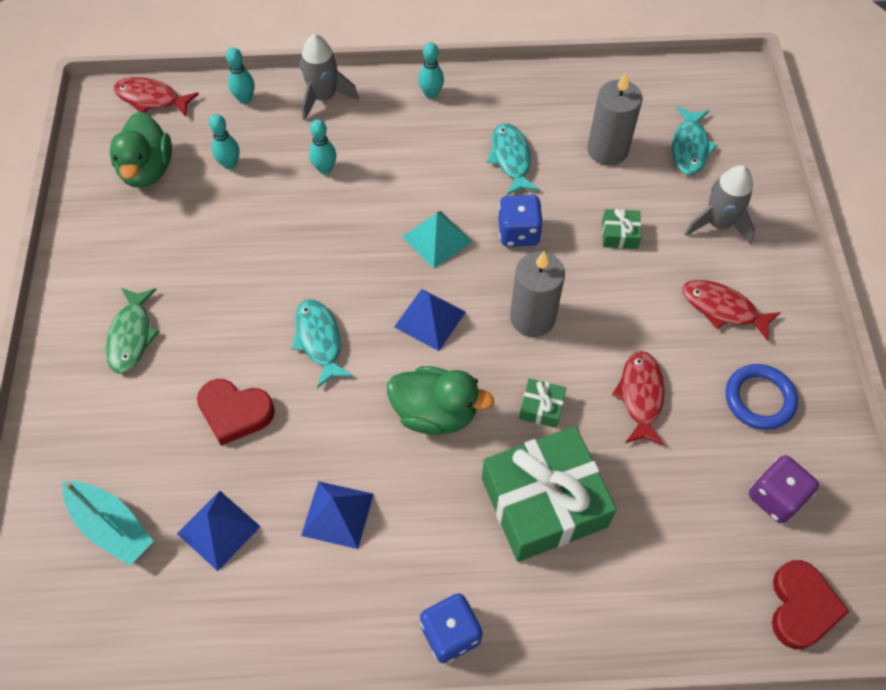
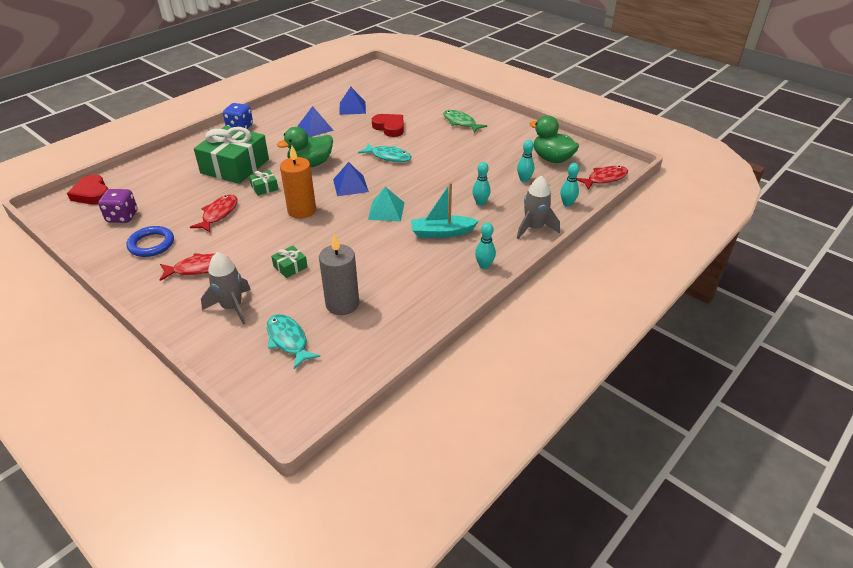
camera: 135 degrees right, 20 degrees down
(111, 526) = (388, 93): turquoise boat -> turquoise boat (442, 233)
(235, 412) = (389, 127): red heart -> red heart turned 75 degrees clockwise
(511, 159) = (394, 264): turquoise fish -> none
(518, 233) = (348, 236): blue dice -> none
(532, 318) = (302, 211): grey candle -> orange candle
(640, 396) = (218, 214): red fish -> red fish turned 120 degrees counterclockwise

